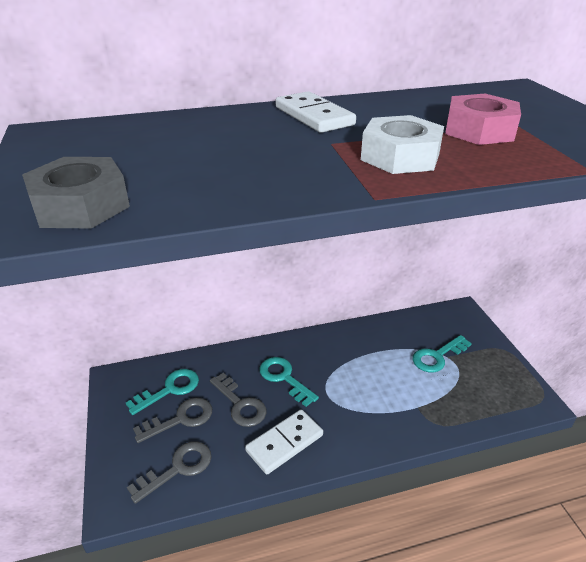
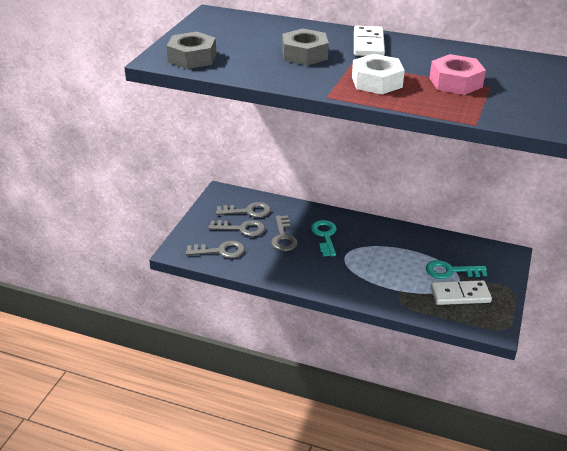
camera: 35 degrees right, 0 degrees up
(169, 389) = (248, 211): turquoise key -> grey key
(255, 149) = (304, 54): none -> grey nut
(284, 443) = (291, 267): white domino -> white domino (460, 295)

